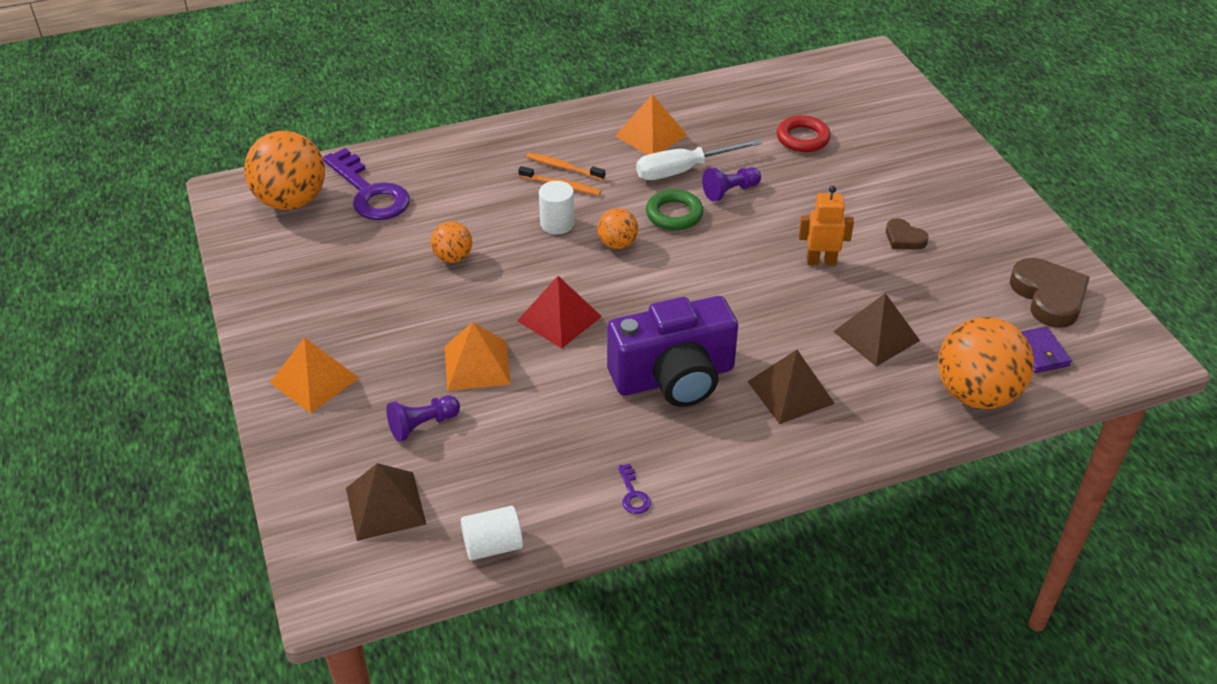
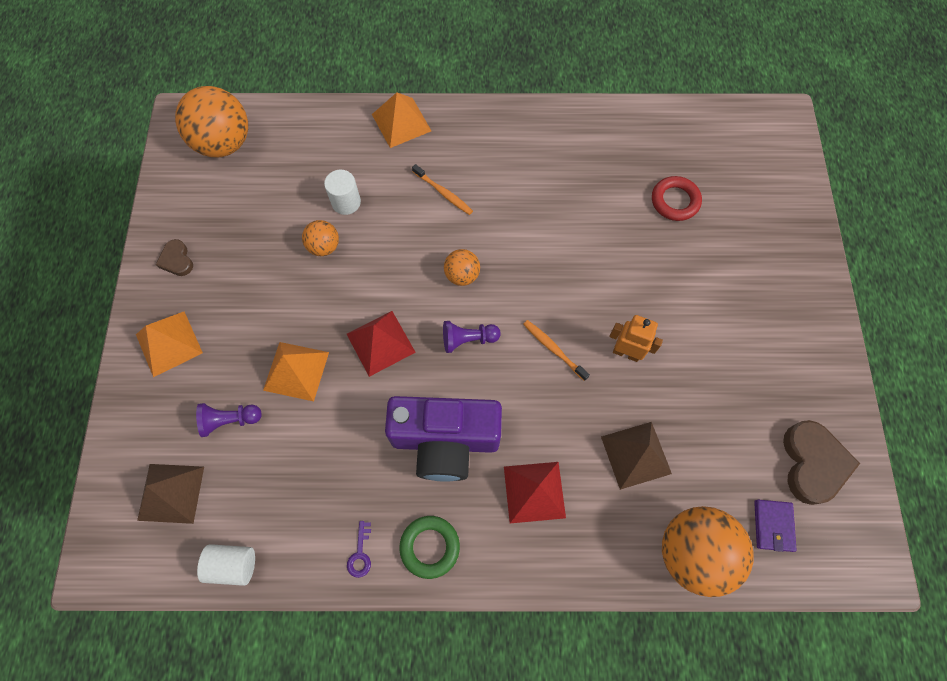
camera: 20 degrees right, 25 degrees up
(370, 193) = (287, 153): purple key -> none
(557, 224) = (422, 236): white cylinder -> white cylinder (346, 202)
(563, 167) = (454, 172): orange toothbrush -> orange toothbrush (553, 349)
(651, 135) = (543, 157): orange pyramid -> orange pyramid (401, 122)
(674, 214) = (523, 256): green ring -> green ring (430, 547)
(683, 170) = (553, 207): white screwdriver -> none
(730, 191) = (583, 244): purple pawn -> purple pawn (468, 339)
(791, 392) = (534, 492): brown pyramid -> red pyramid
(904, 238) = (712, 350): brown heart -> brown heart (177, 260)

